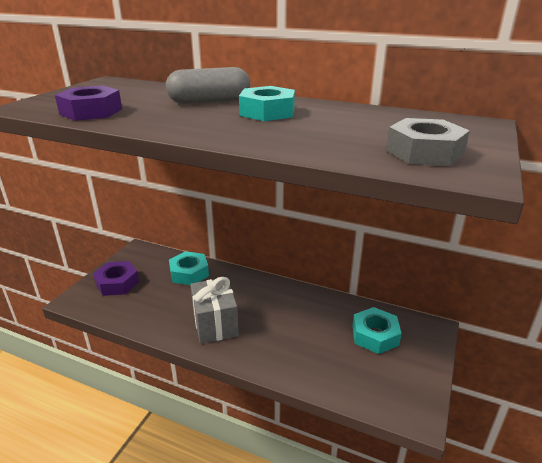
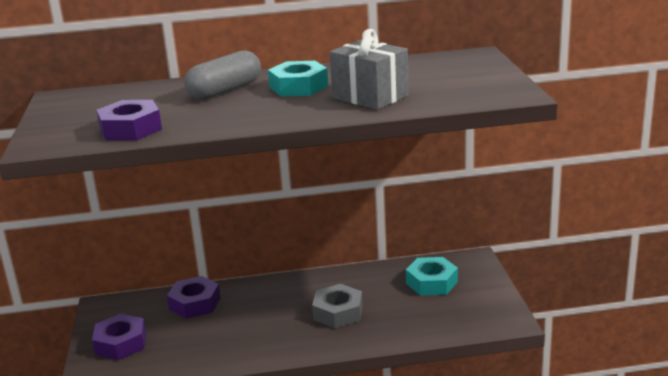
camera: 30 degrees left, 5 degrees down
(189, 273) = (195, 303): turquoise nut -> purple nut
(215, 324) = (276, 333): grey gift -> grey gift (370, 97)
(424, 152) = (466, 87): grey nut -> grey nut (338, 312)

